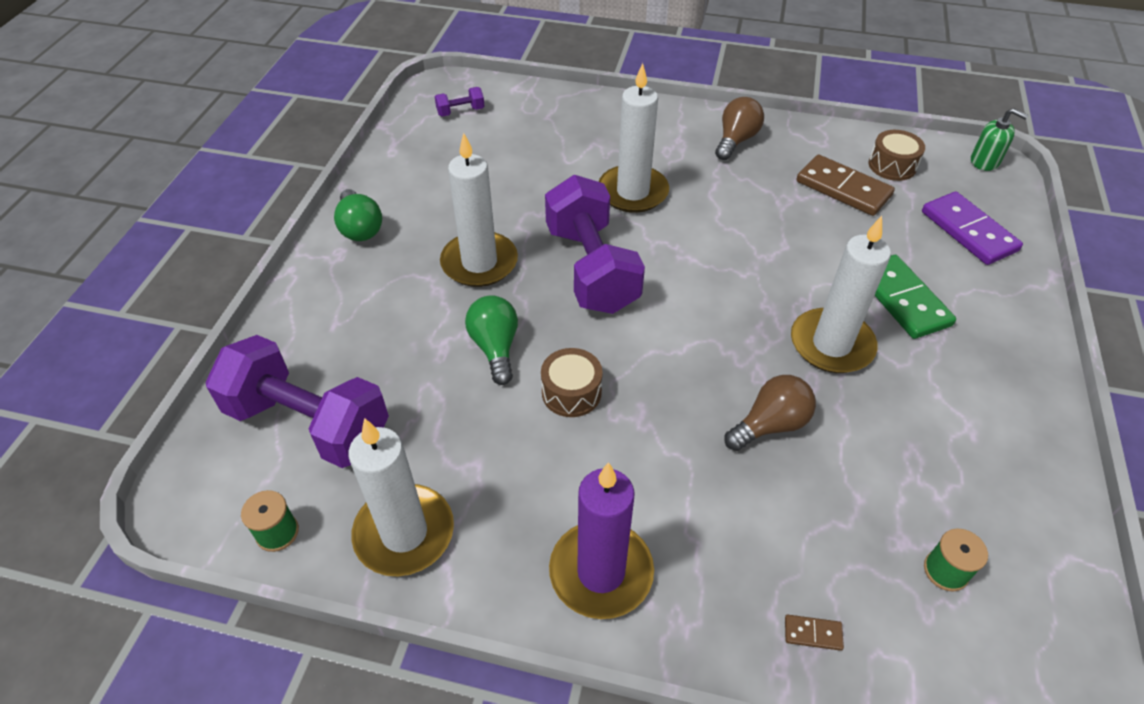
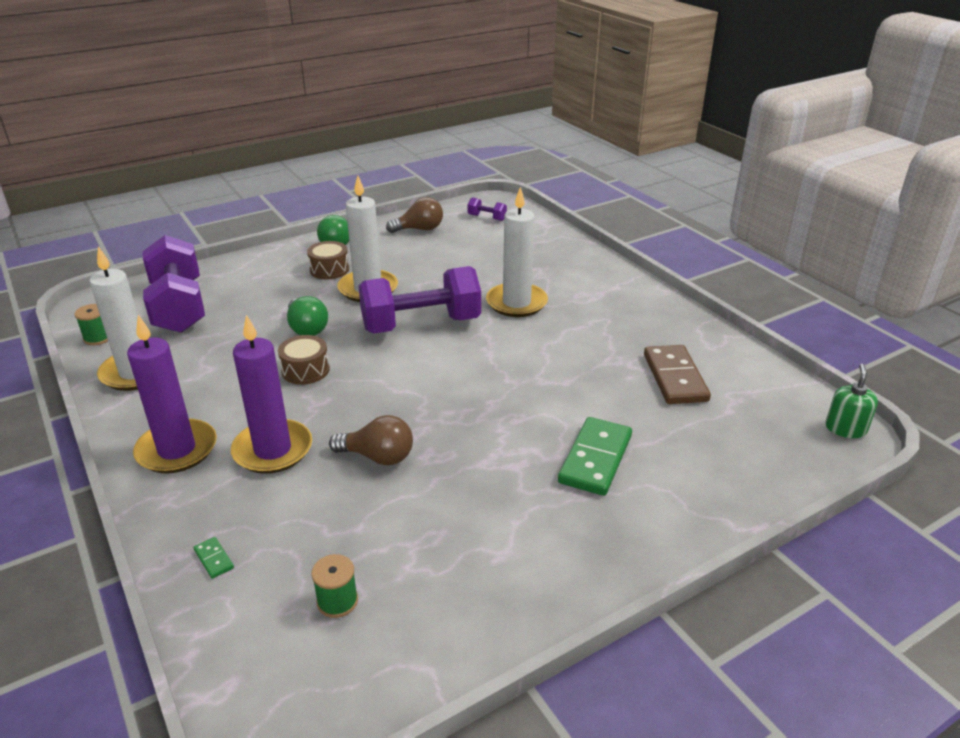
camera: 45 degrees right, 15 degrees down
(495, 347) = (307, 328): green light bulb -> green light bulb turned 120 degrees clockwise
(591, 269) = (421, 324): purple dumbbell -> purple dumbbell turned 45 degrees clockwise
(682, 494) = (273, 450): none -> purple candle
(736, 140) = (642, 312): brown light bulb -> brown light bulb (419, 229)
(813, 633) = (214, 559): brown domino -> green domino
(831, 344) = (495, 448): white candle -> none
(892, 165) = (746, 387): brown drum -> brown drum (329, 269)
(968, 231) = (735, 457): purple domino -> none
(984, 161) = (845, 428): green soap dispenser -> green soap dispenser turned 150 degrees counterclockwise

